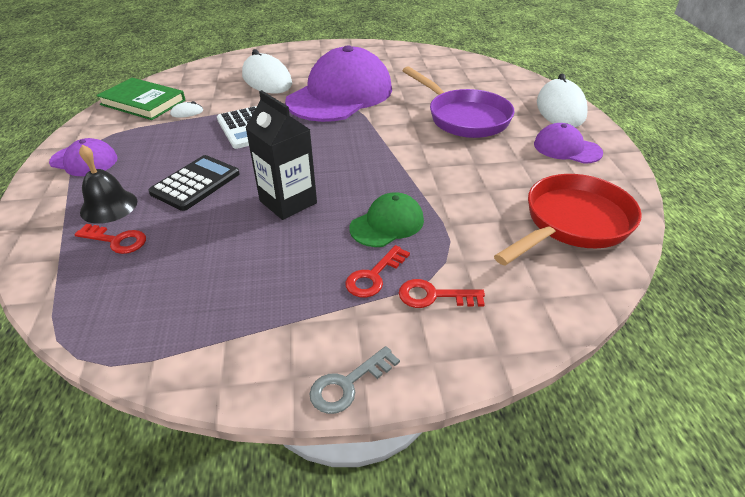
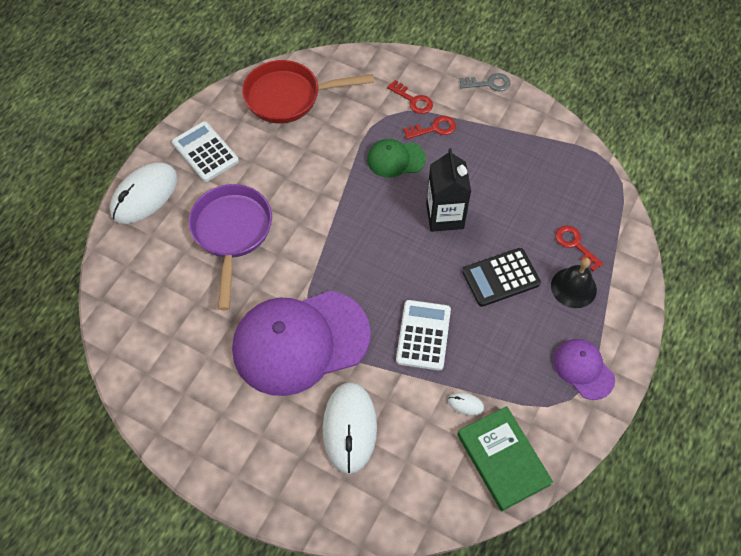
camera: 145 degrees left, 20 degrees up
(567, 148) = (205, 152): purple cap -> white calculator

